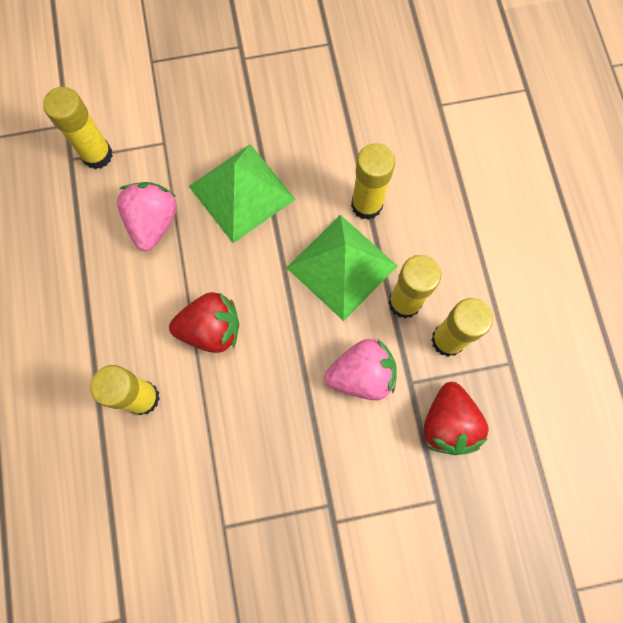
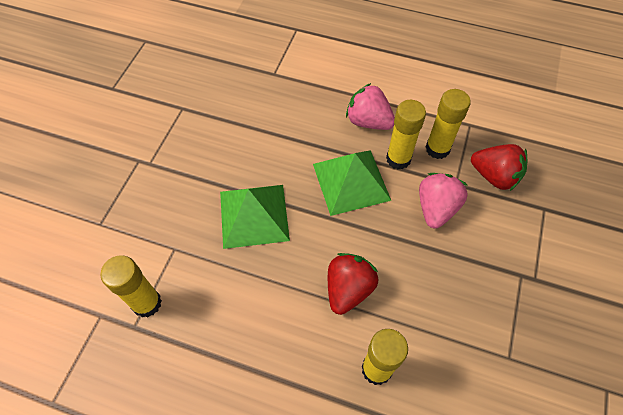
camera: 60 degrees left, 15 degrees down
(153, 222) = (235, 288): pink strawberry -> pink strawberry (368, 121)
(366, 205) = (316, 145): yellow glue stick -> none

